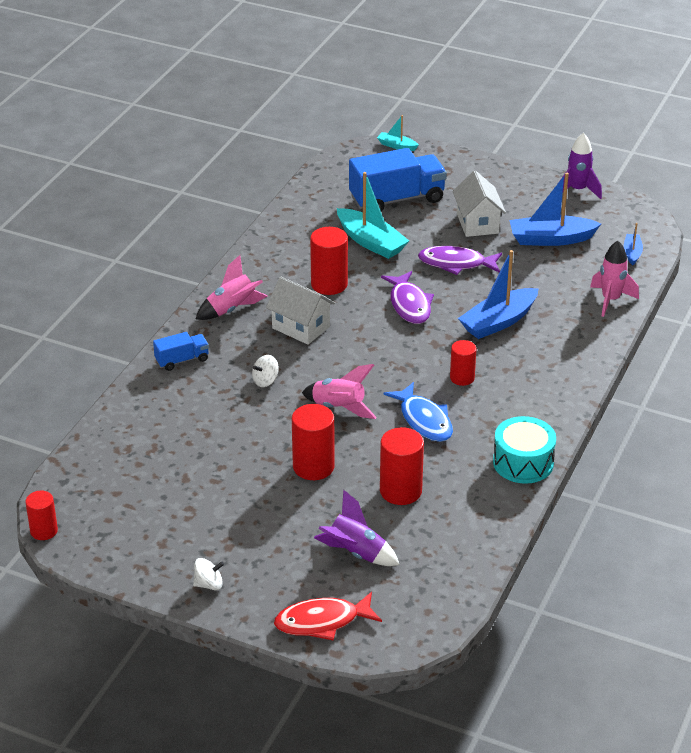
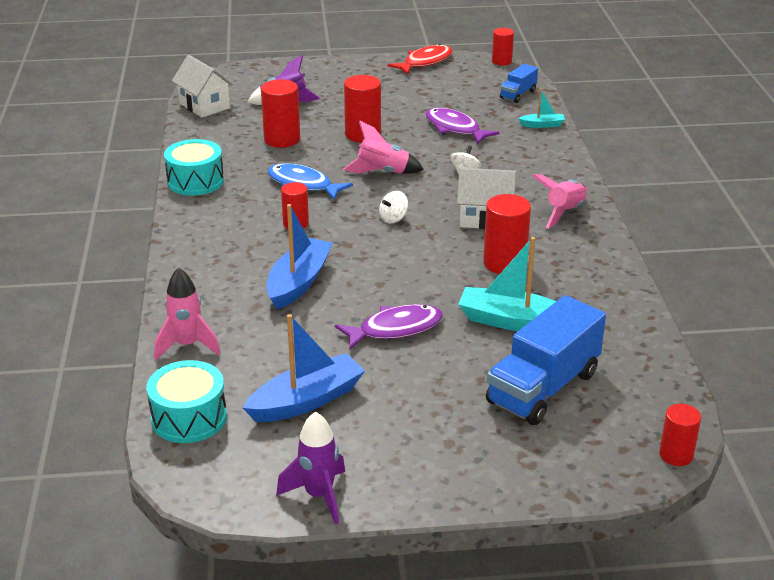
camera: 150 degrees right, 5 degrees down
(182, 360) = (551, 166): blue truck -> blue truck (518, 94)
(209, 584) = (366, 68): white spinning top -> white spinning top (393, 218)
(322, 622) = (276, 72): red fish -> red fish (425, 62)
(362, 147) = (676, 455): none -> red cylinder
(397, 146) = (634, 476): turquoise boat -> turquoise boat (542, 125)
(409, 305) = (404, 270): purple fish -> purple fish (455, 128)
(477, 223) = (414, 390): white house -> white house (204, 106)
(632, 253) = (189, 417): blue boat -> turquoise drum

